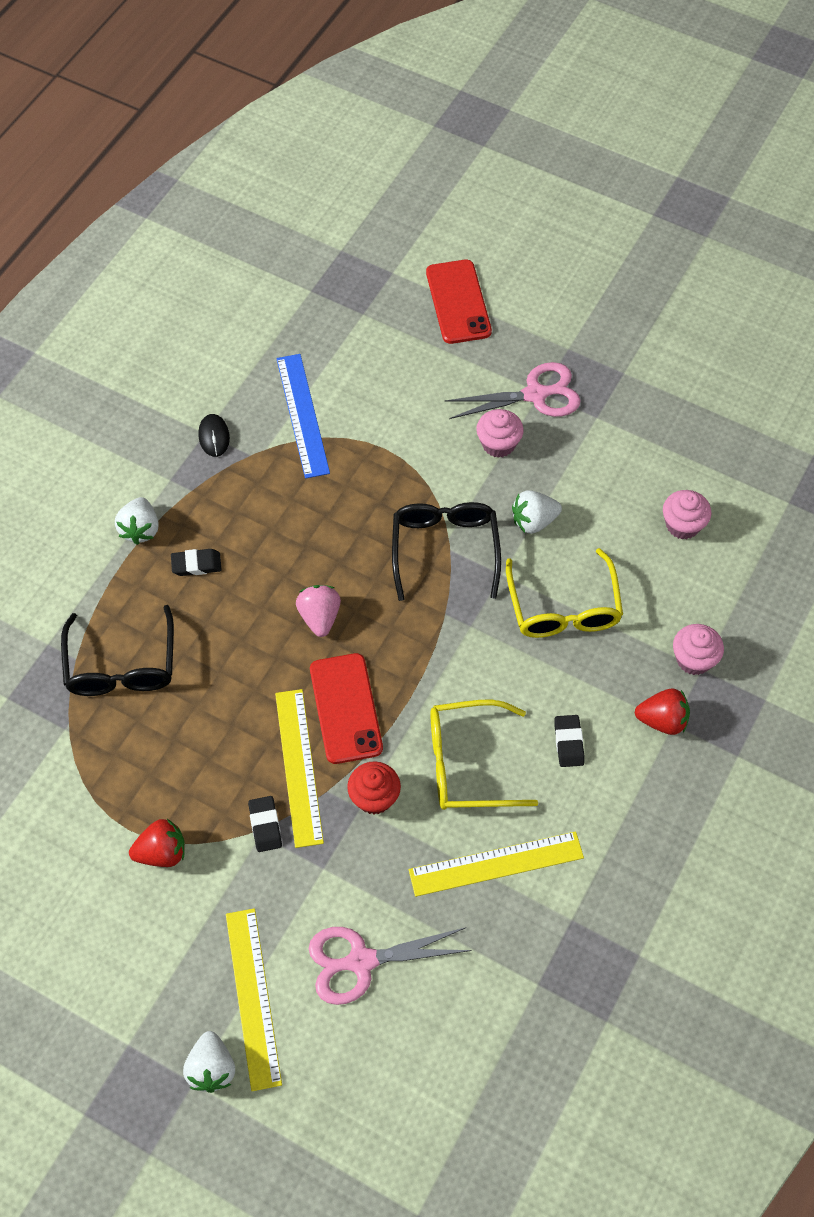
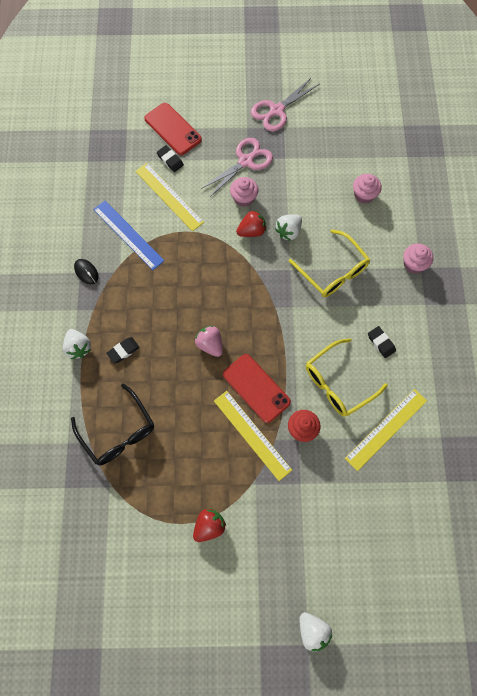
camera: 30 degrees left, 10 degrees up
(253, 997) = (309, 577): yellow ruler -> yellow ruler (169, 196)
(265, 825) = (255, 478): black eraser -> black eraser (170, 160)
(361, 961) = (352, 523): pink scissors -> pink scissors (276, 110)
(445, 549) = (252, 271): black glasses -> none
(662, 720) = (419, 305): red strawberry -> red strawberry (251, 231)

